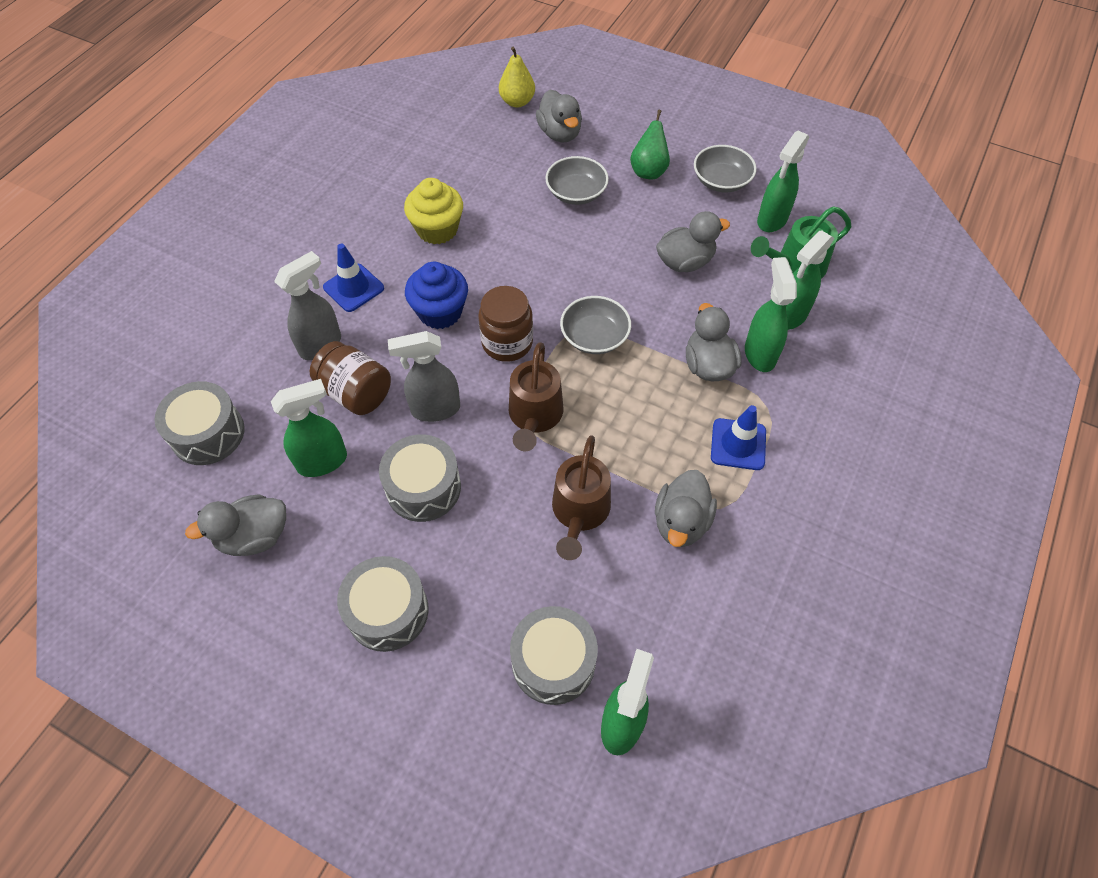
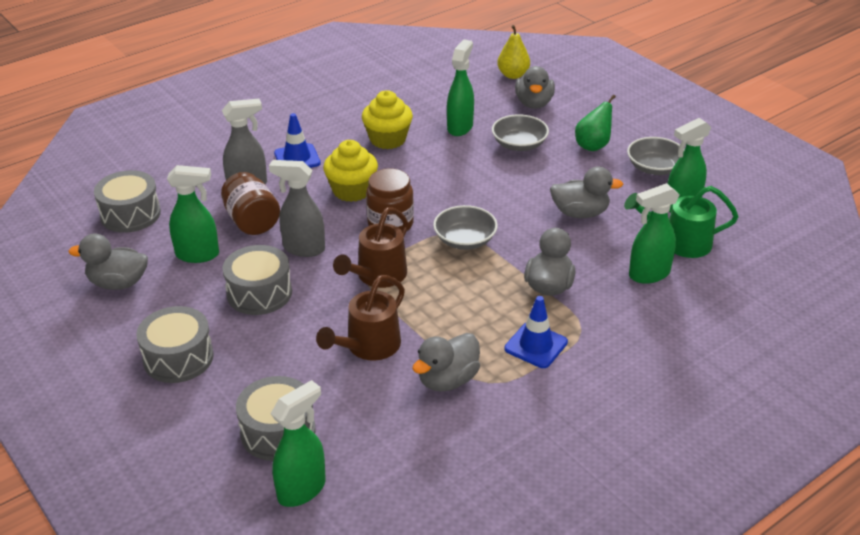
camera: 25 degrees right, 20 degrees down
(440, 312) = (352, 190): blue cupcake -> yellow cupcake
(759, 354) = (601, 292): green spray bottle -> green spray bottle (460, 127)

